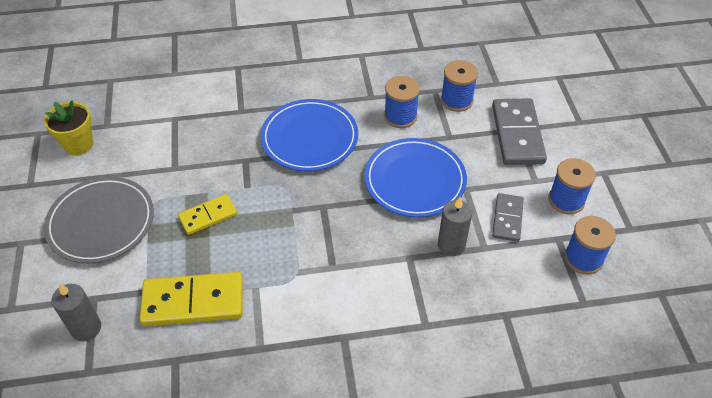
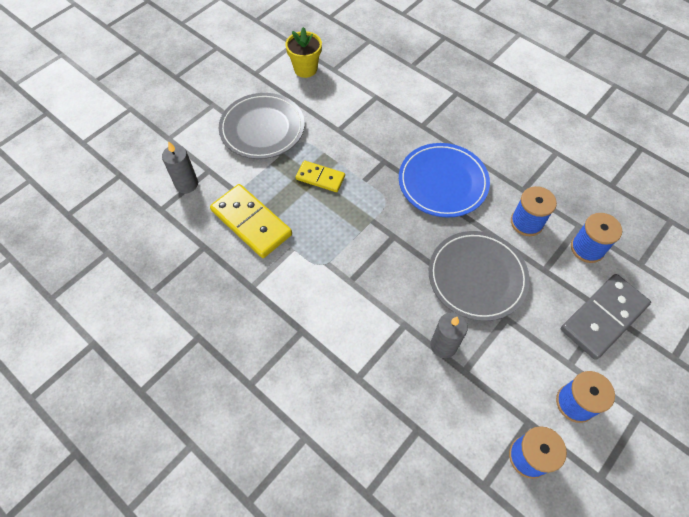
camera: 50 degrees right, 10 degrees up
(415, 180) = (477, 277): blue plate -> grey plate
(507, 219) = (508, 369): grey domino -> none

